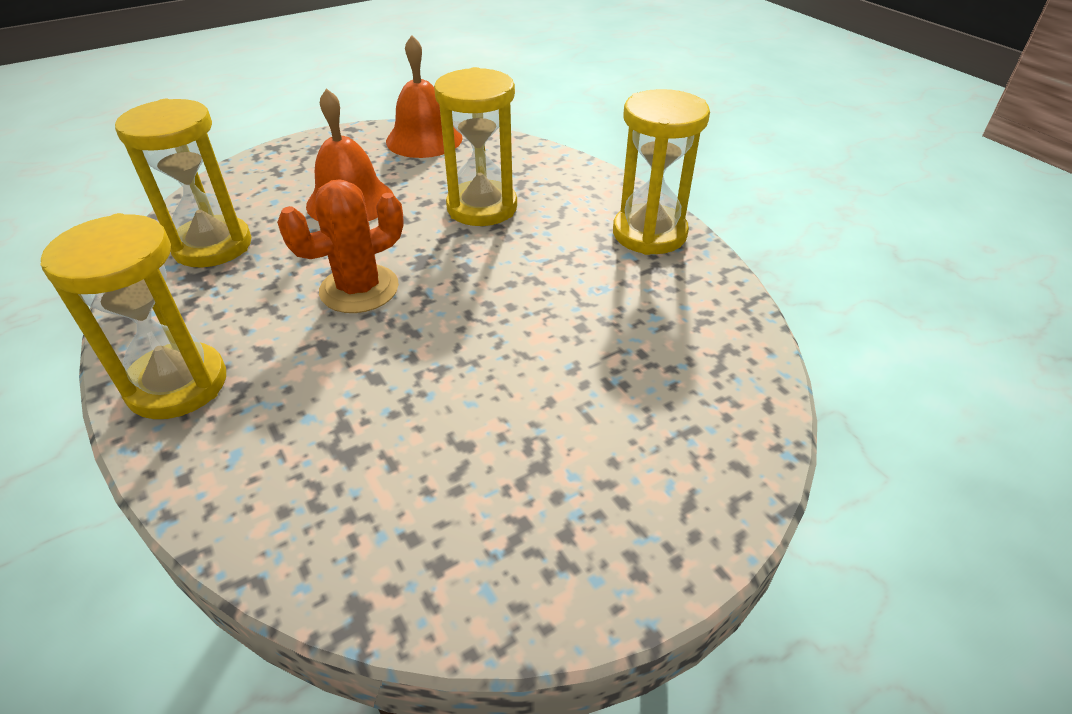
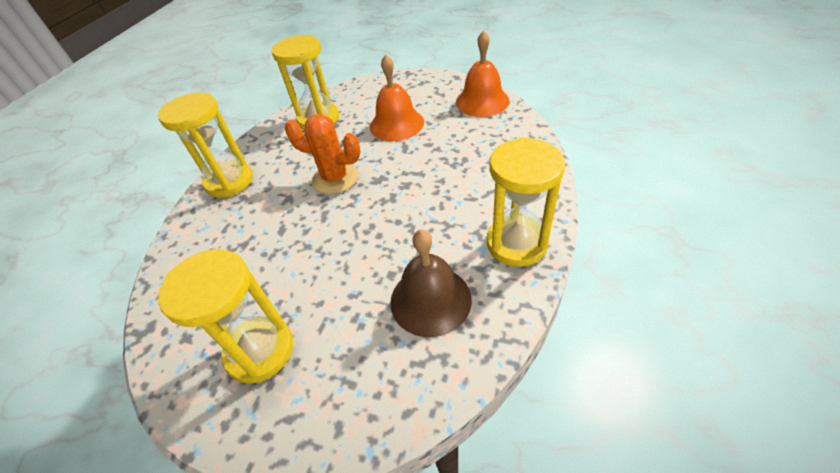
camera: 55 degrees right, 5 degrees up
(482, 207) = (449, 164): yellow hourglass -> yellow hourglass (260, 350)
(651, 319) = (430, 300): none -> brown bell

